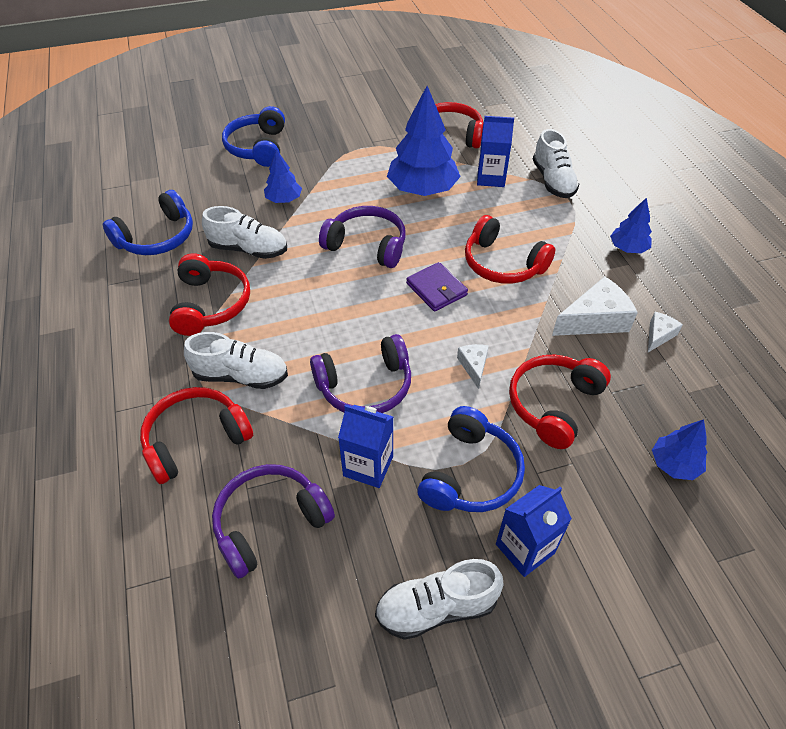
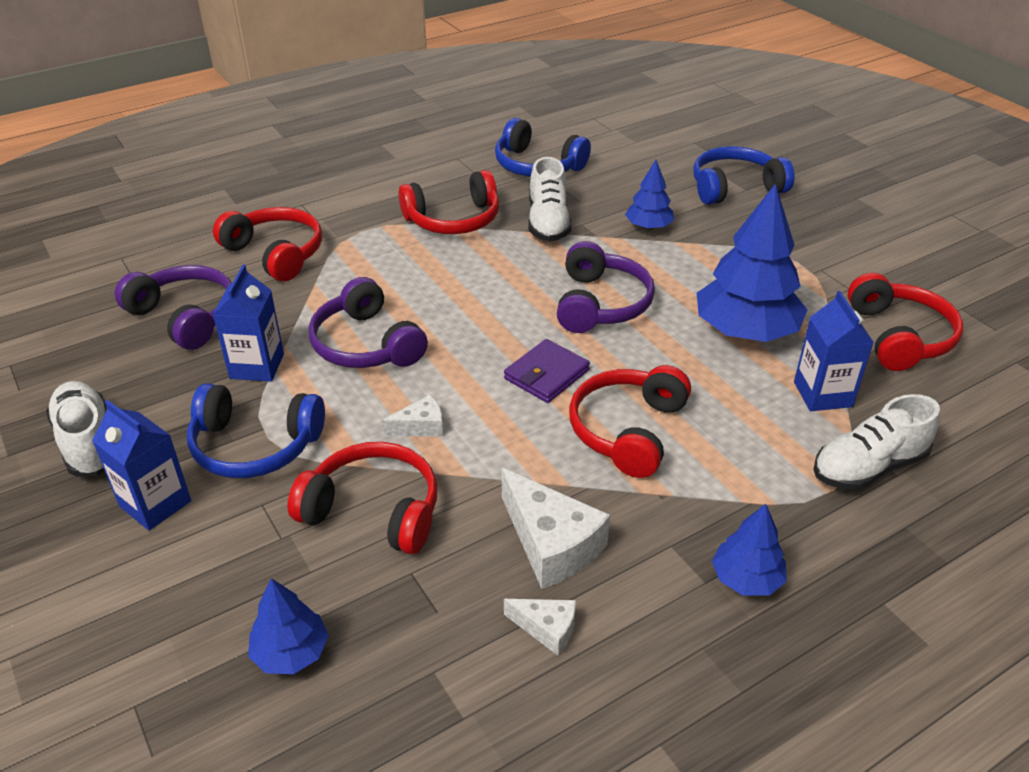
camera: 75 degrees right, 10 degrees down
(241, 376) = (360, 260): white shoe -> none

